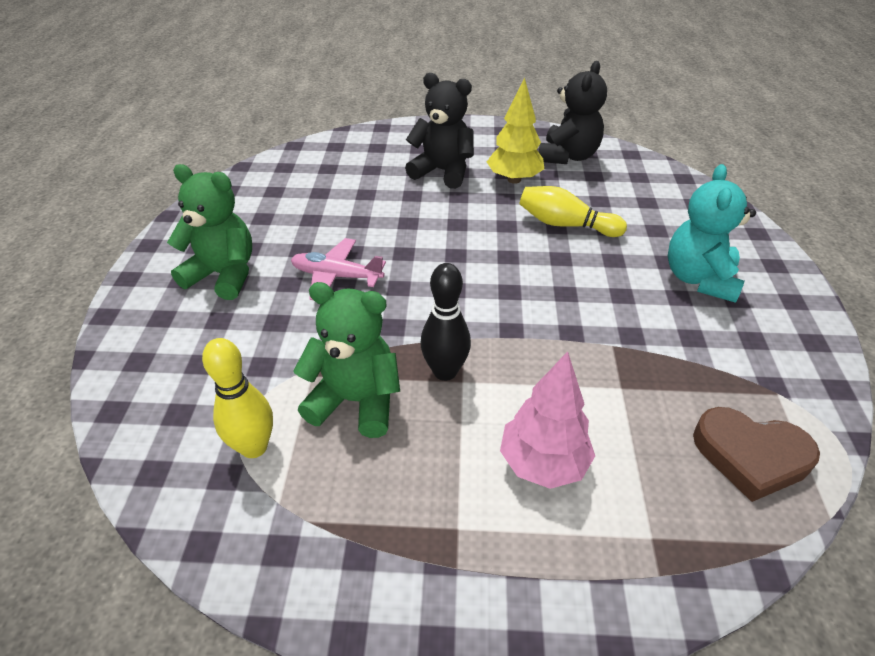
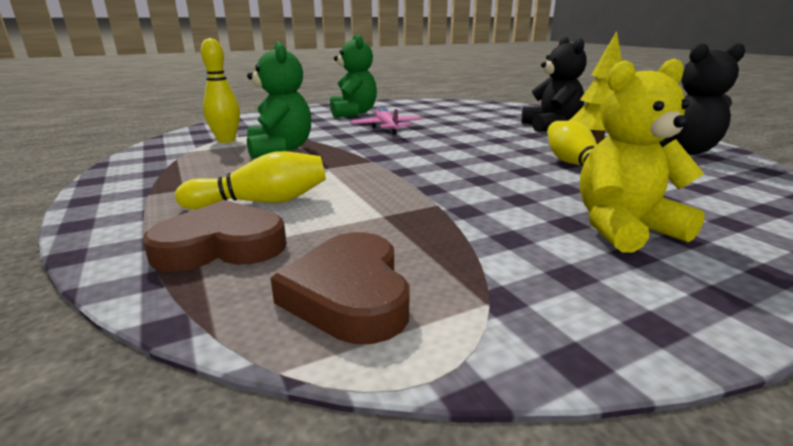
camera: 60 degrees right, 20 degrees down
(445, 371) = (331, 162): black bowling pin -> none
(543, 463) = (262, 202): pink tree -> yellow bowling pin
(641, 517) = (221, 246): none -> brown heart
(699, 279) = (623, 228): turquoise teddy bear -> yellow teddy bear

